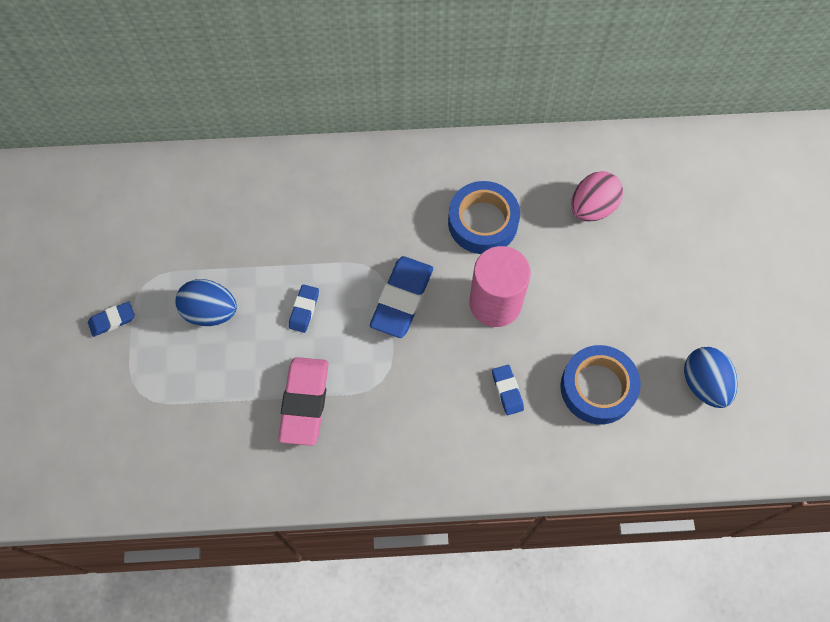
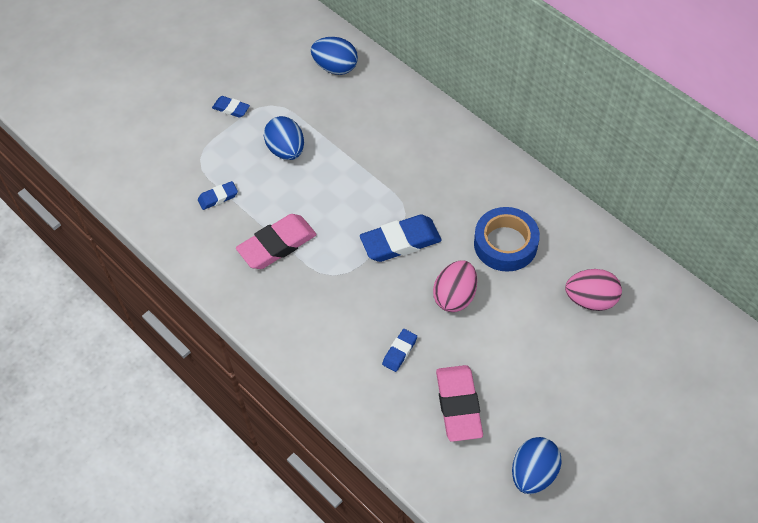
camera: 50 degrees right, 10 degrees down
(163, 195) = (335, 67): none -> blue egg
(304, 310) = (337, 196): blue eraser -> blue eraser (218, 197)
(495, 303) = (455, 296): pink cylinder -> pink egg
(597, 388) = (458, 405): blue tape -> pink eraser

